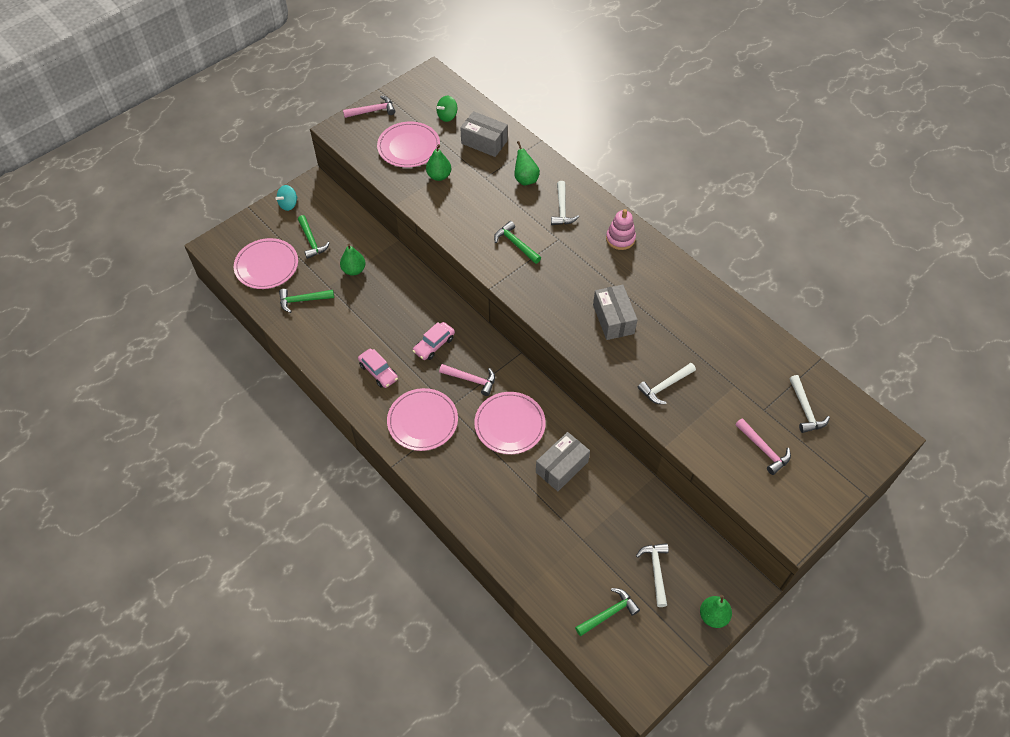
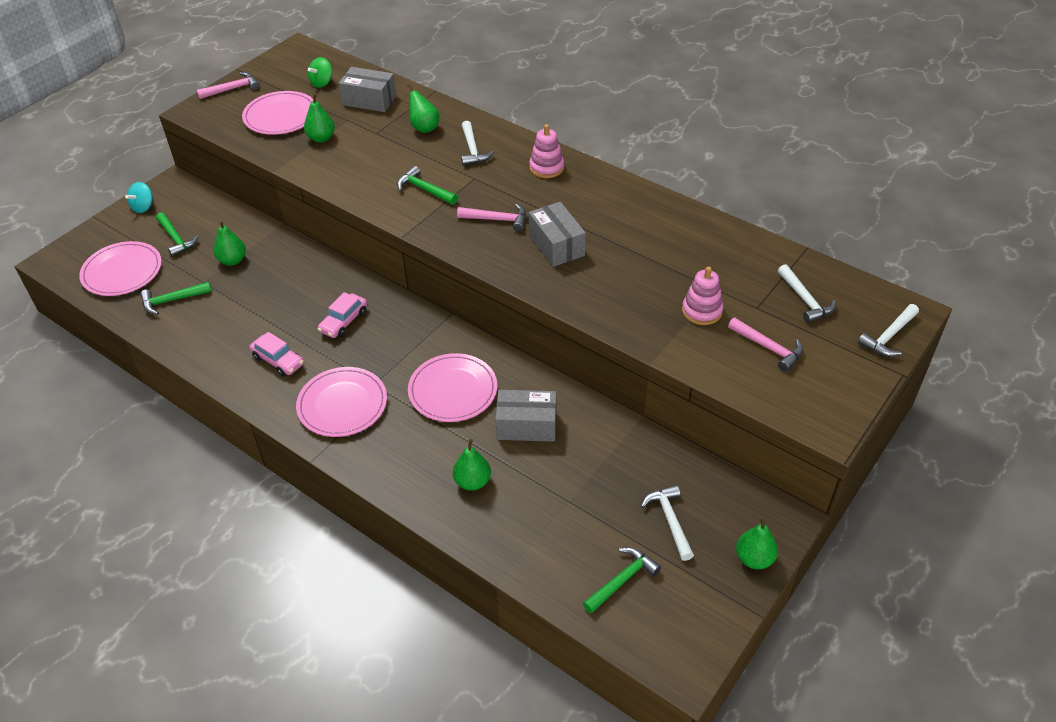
camera: 10 degrees left, 10 degrees down
(471, 380) = (396, 351): pink hammer -> pink hammer (497, 219)
(511, 508) = (472, 482): none -> green pear
(561, 467) = (526, 425): grey box -> grey box turned 60 degrees clockwise
(665, 386) = (634, 302): white hammer -> white hammer (888, 337)
(718, 405) = (702, 311): none -> pink stacking toy

